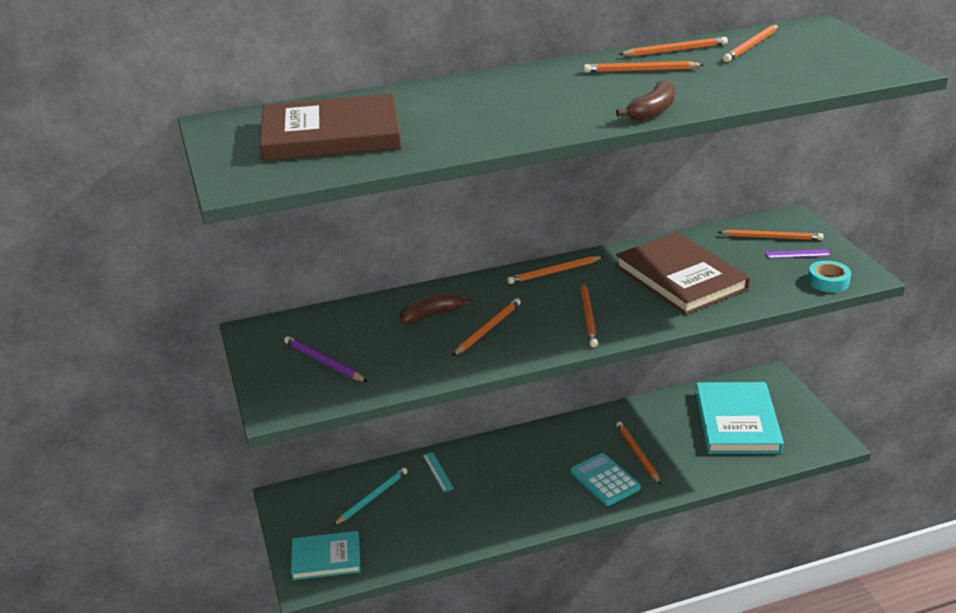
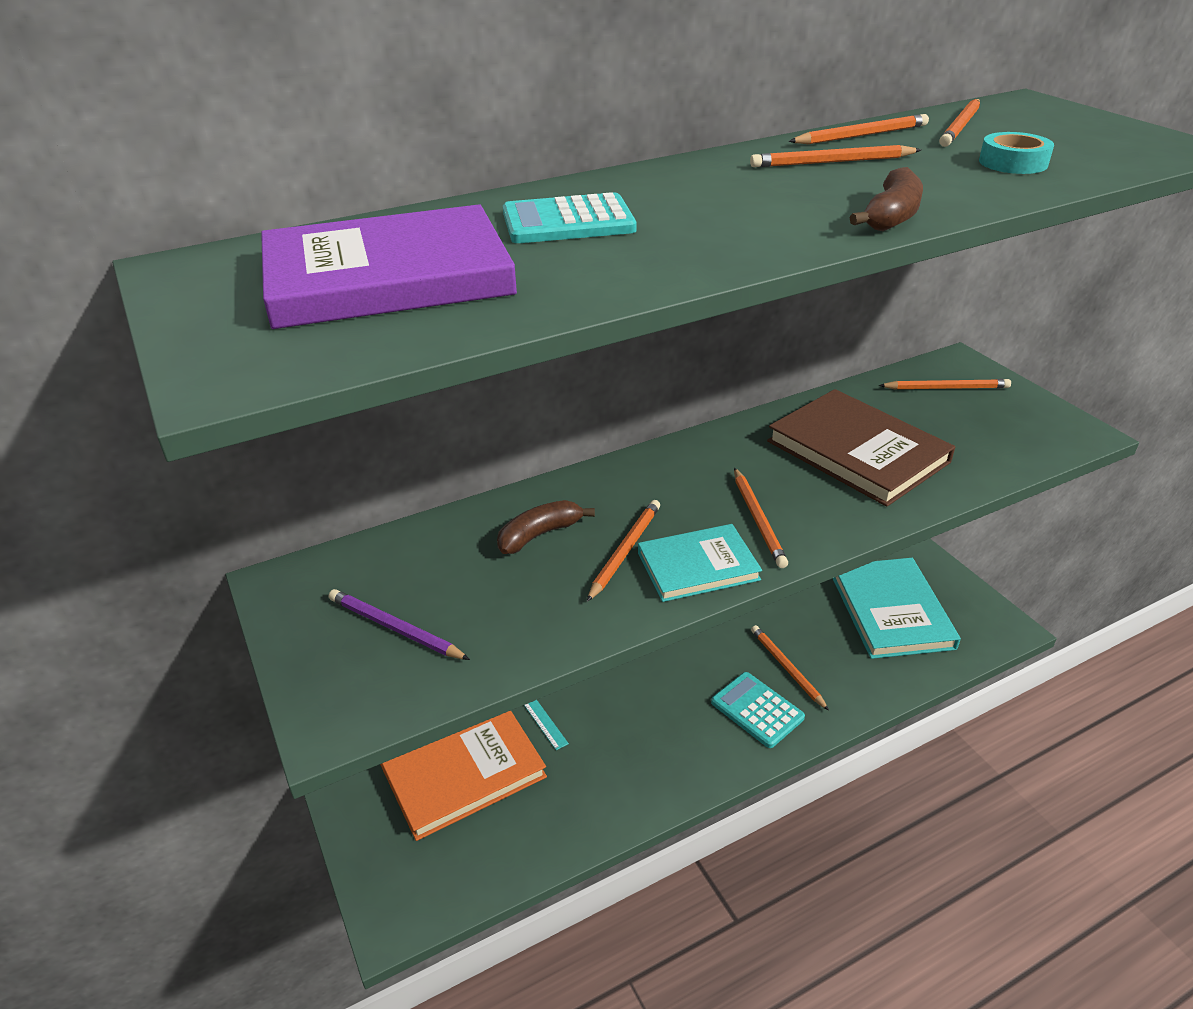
camera: 10 degrees left, 5 degrees up
(326, 558) = (414, 876): turquoise book -> turquoise book (698, 566)
(331, 134) = (387, 276): brown book -> purple book
(372, 498) = (462, 770): turquoise pencil -> orange book
(448, 105) = (568, 221): none -> turquoise calculator
(554, 272) = (690, 455): orange pencil -> none
(797, 254) = (988, 408): purple ruler -> none
(828, 281) = (1044, 444): turquoise tape -> turquoise tape (1013, 163)

